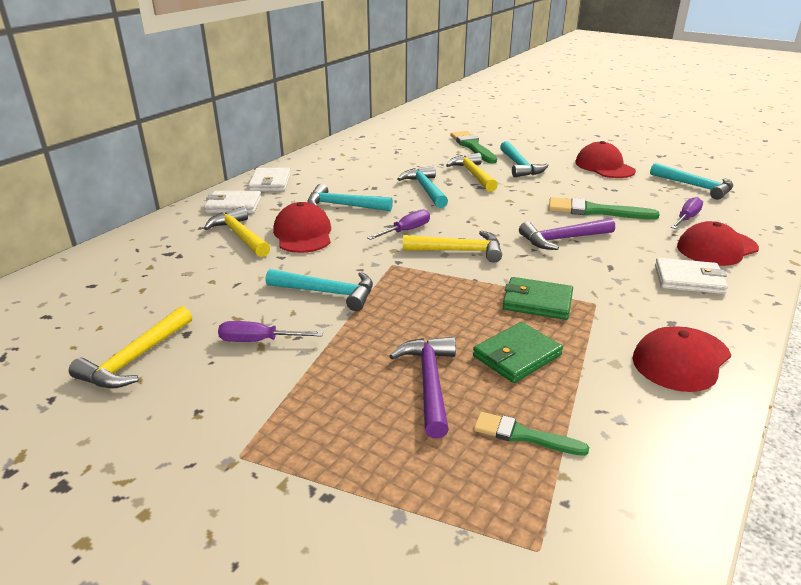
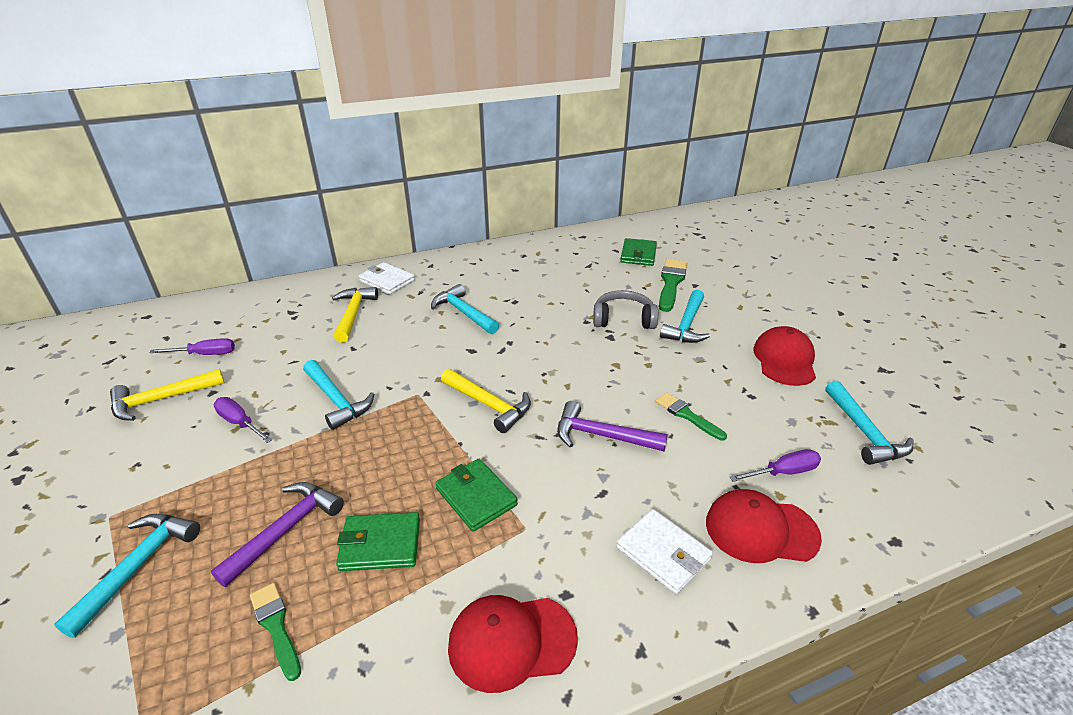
camera: 35 degrees right, 5 degrees up
(270, 182) = (442, 266): white wallet -> none
(303, 234) = (396, 331): red cap -> none
(406, 231) = (476, 362): purple screwdriver -> purple screwdriver (205, 354)
(423, 137) = (638, 255): none -> green wallet
(425, 189) = (555, 320): turquoise hammer -> turquoise hammer (137, 566)
(473, 175) = (623, 319): yellow hammer -> grey headphones
(595, 211) = (687, 415): green brush -> green brush, size x0.62

